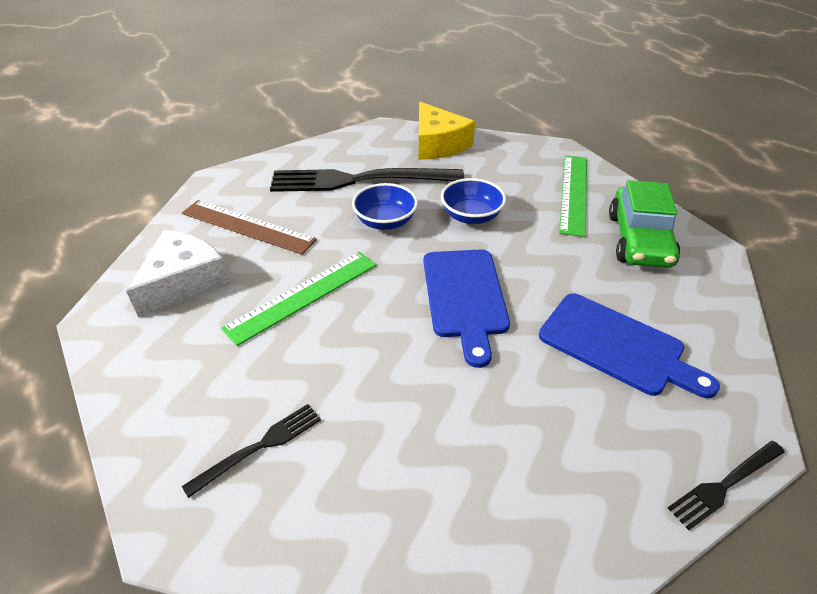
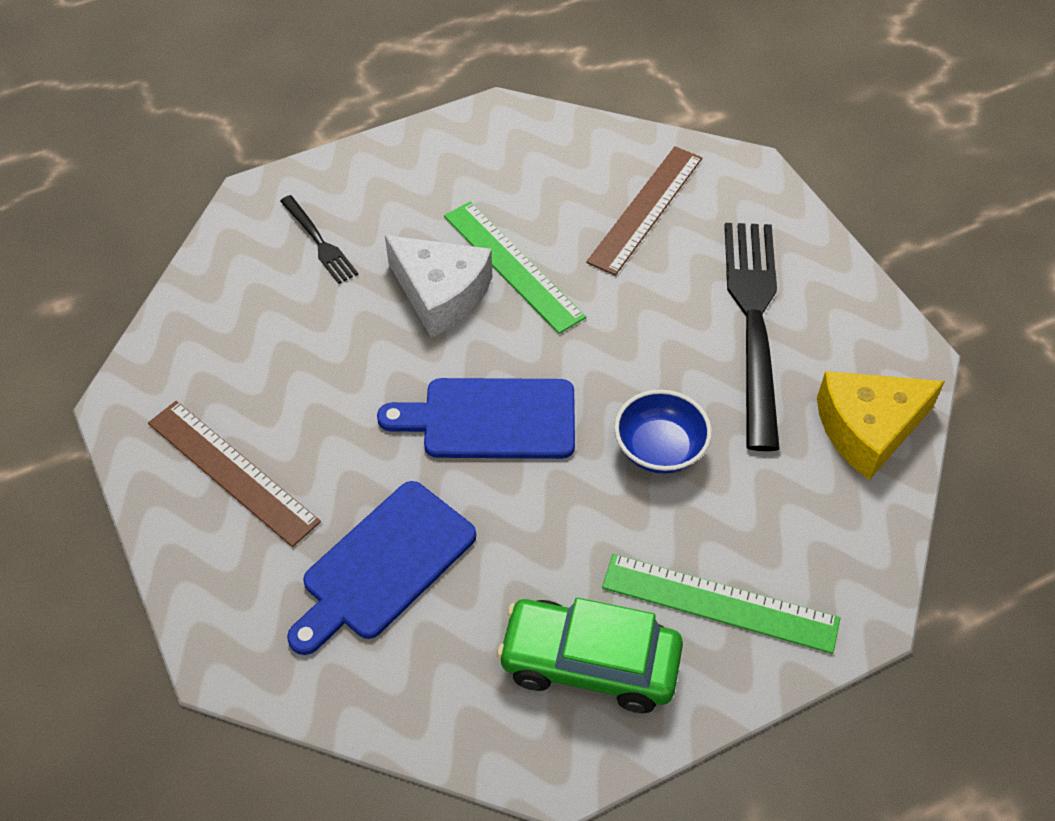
camera: 95 degrees right, 10 degrees up
(184, 282) = (547, 166): white cheese -> white cheese (441, 294)
(385, 222) = (650, 347): blue bowl -> none
(568, 473) = (232, 471): none -> brown ruler
(724, 485) = (183, 608): black fork -> none

